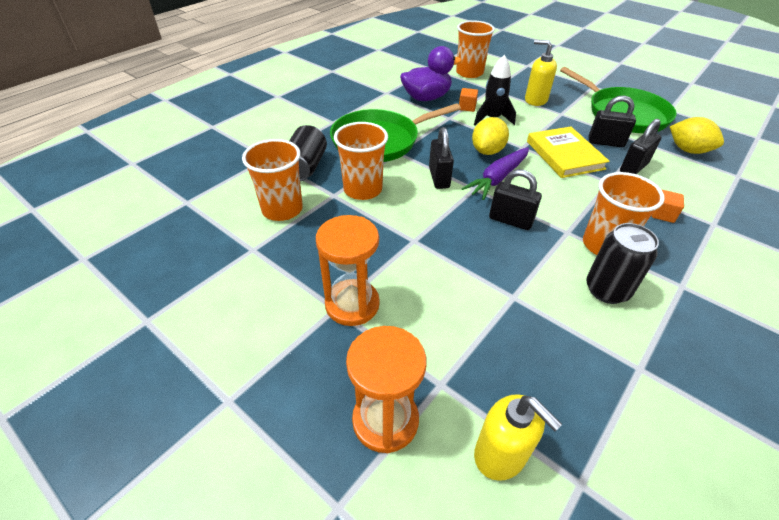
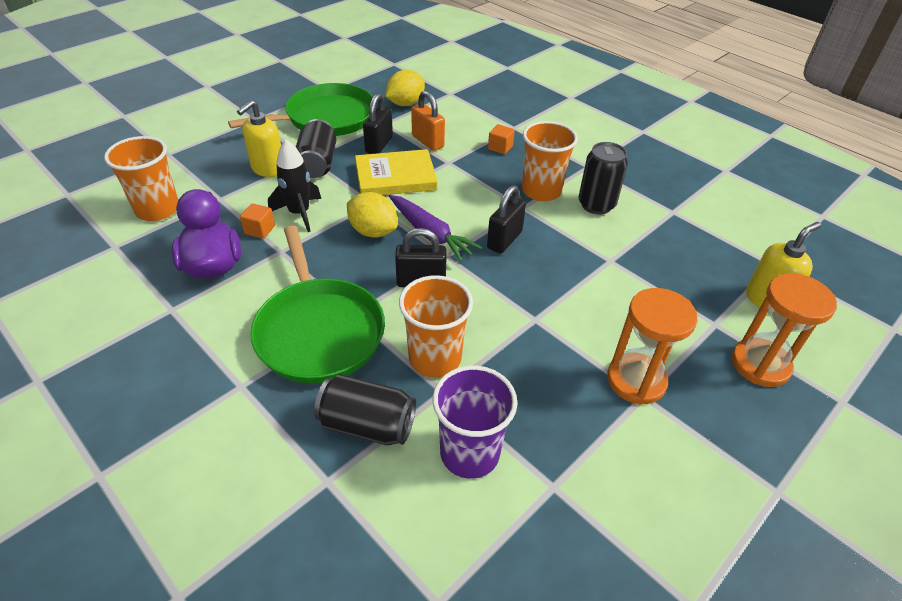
camera: 85 degrees left, 0 degrees up
(282, 209) = (469, 453): orange cup -> purple cup
(556, 118) = (317, 164): none -> black can
(633, 168) = (428, 141): black padlock -> orange padlock

